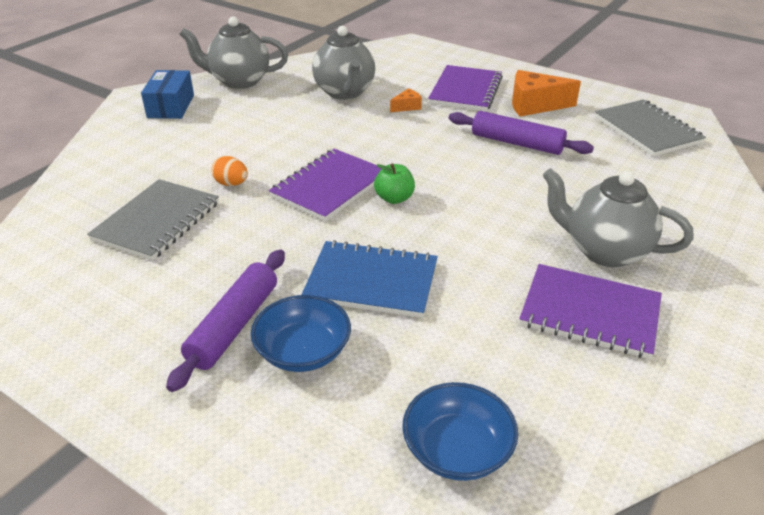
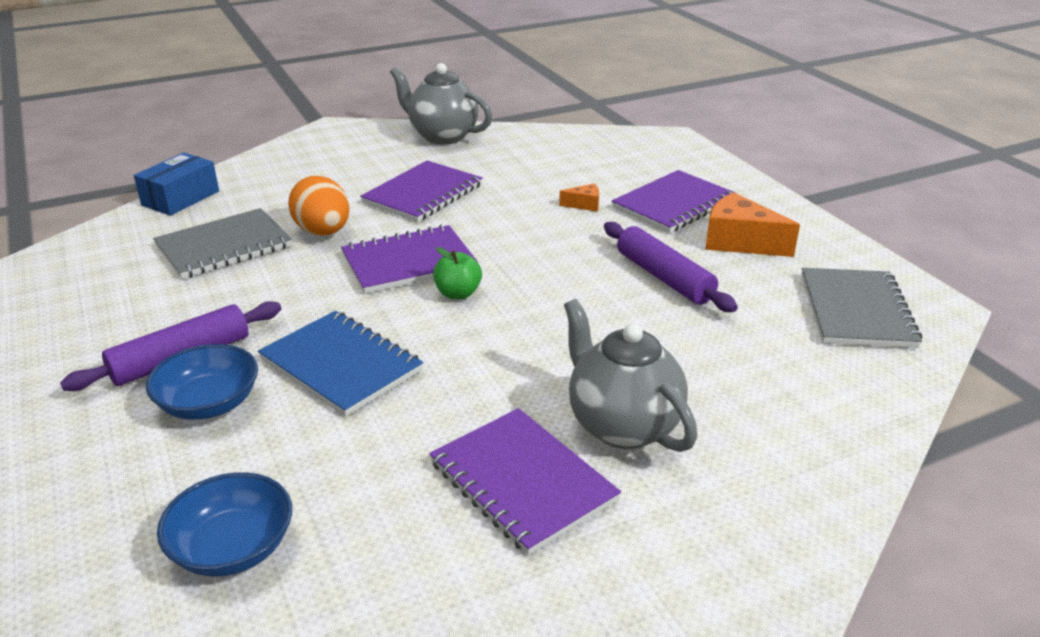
camera: 30 degrees right, 5 degrees down
(171, 106) = (353, 145): blue box -> blue box (180, 198)
(231, 184) = (323, 232): orange egg -> orange egg, size x1.76
(278, 131) = (423, 194): none -> purple notebook
(345, 92) = (535, 173): grey teapot -> none

